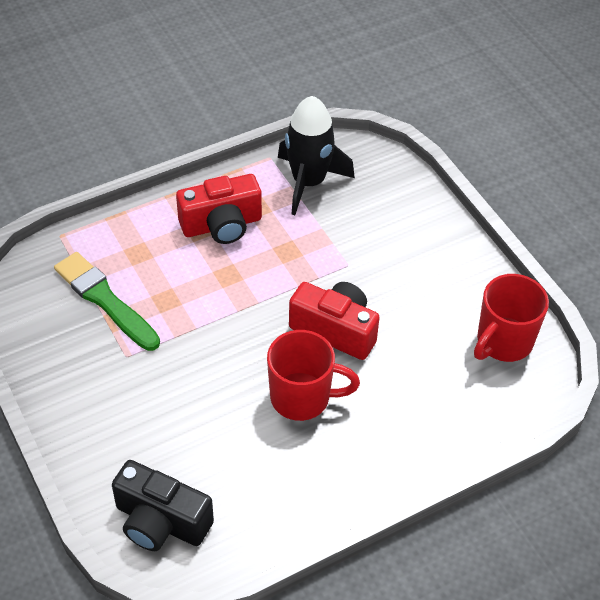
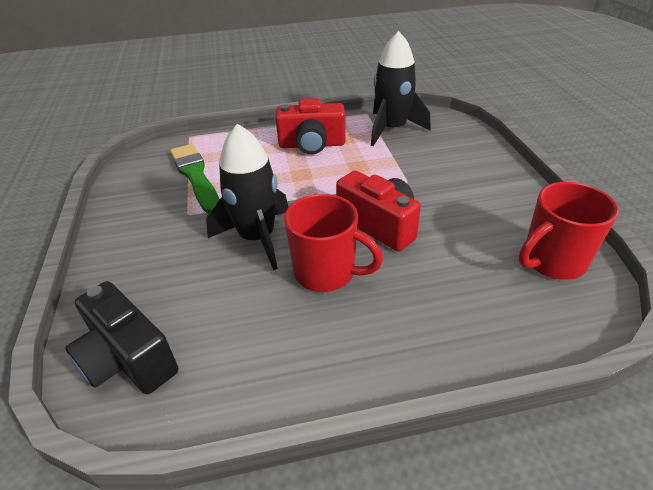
camera: 20 degrees right, 10 degrees down
(217, 371) = (257, 238): none -> black rocket

